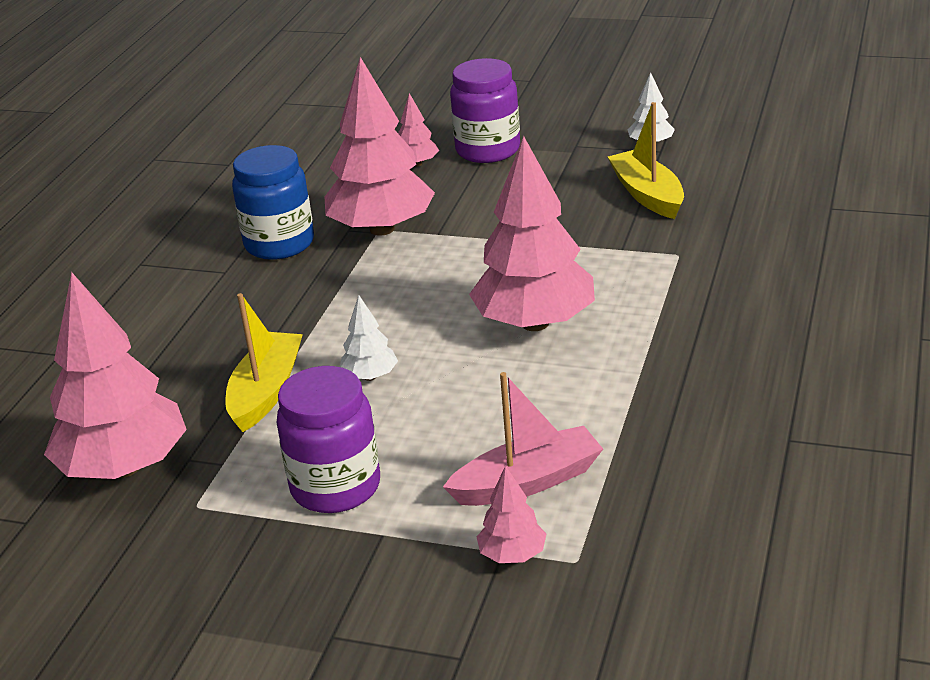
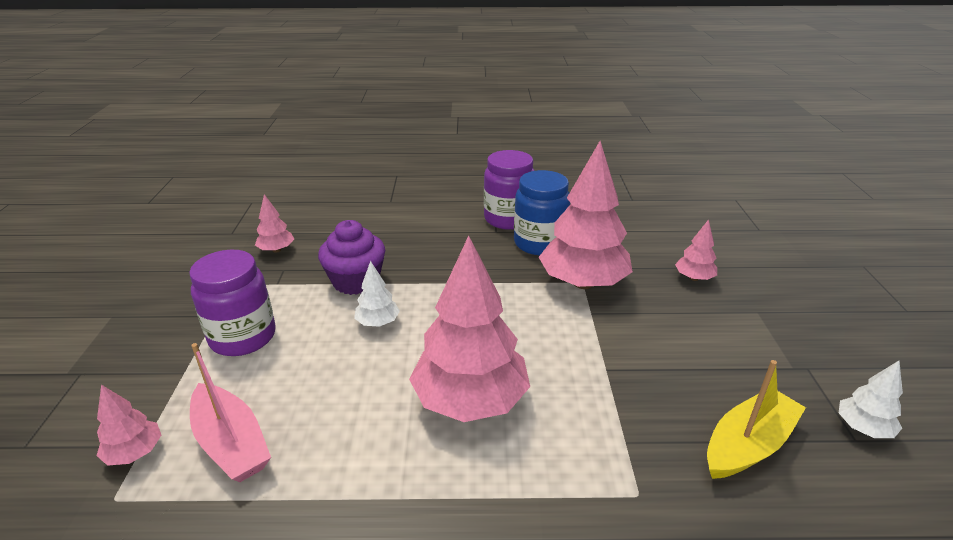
camera: 70 degrees right, 0 degrees up
(124, 468) = (276, 250): pink tree -> pink tree, size x0.45
(266, 392) = (356, 281): yellow boat -> purple cupcake
(488, 150) = (748, 312): purple jar -> purple jar (508, 219)

